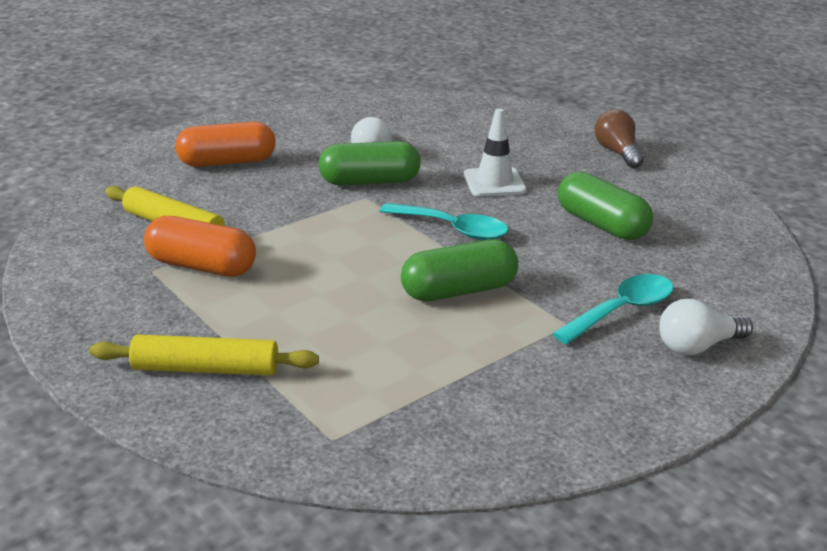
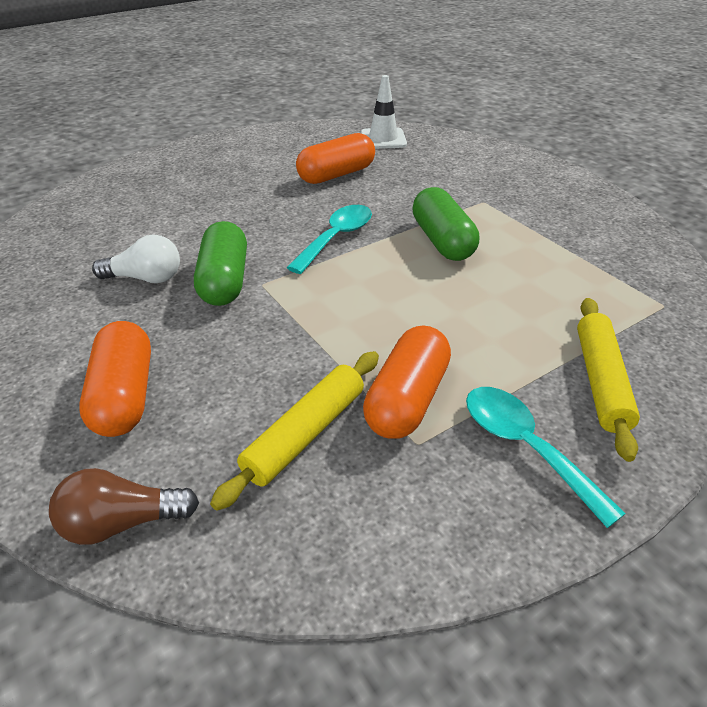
camera: 85 degrees left, 10 degrees up
(494, 182) = (249, 212): white traffic cone -> white traffic cone (383, 139)
(601, 224) = (336, 175): green capsule -> orange capsule
(617, 152) = (210, 155): brown light bulb -> brown light bulb (122, 522)
(621, 311) = (462, 181): turquoise spoon -> turquoise spoon (526, 447)
(698, 346) = (499, 163): white light bulb -> none

